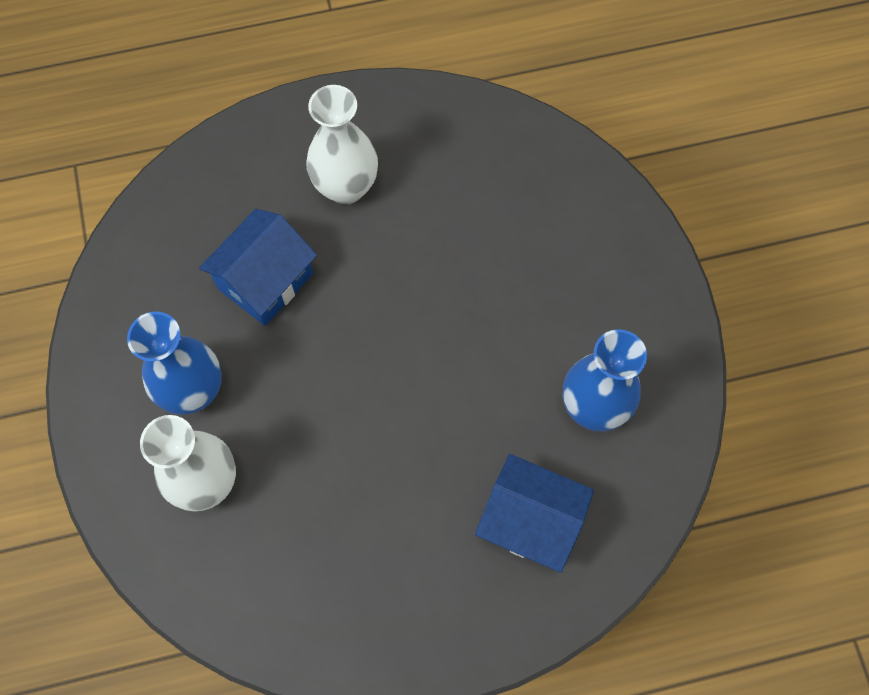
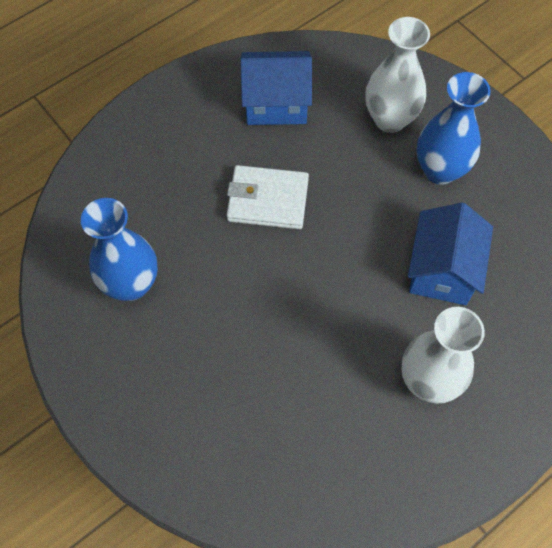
camera: 155 degrees right, 5 degrees down
(403, 440) = (267, 200): none -> white wallet
(530, 522) = (149, 185): blue house -> blue house (276, 103)

